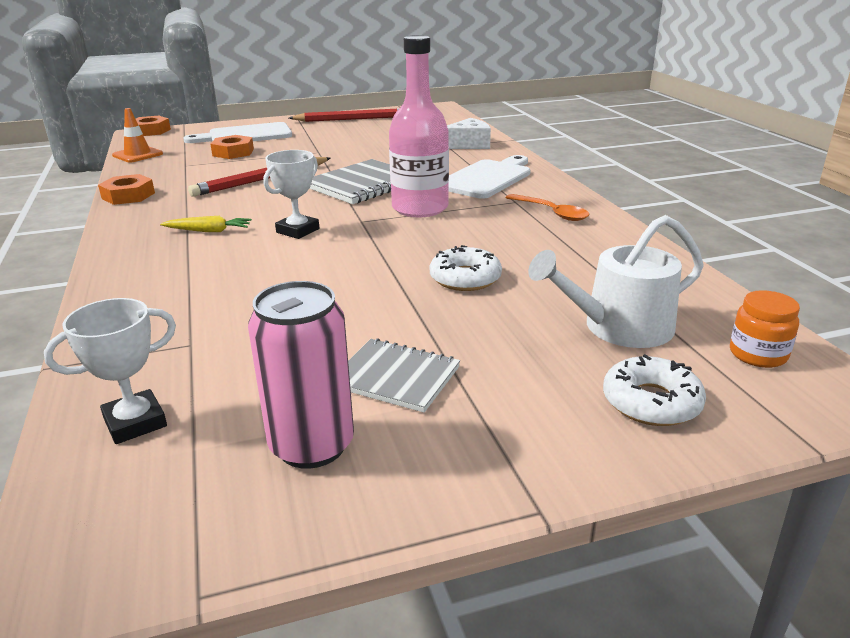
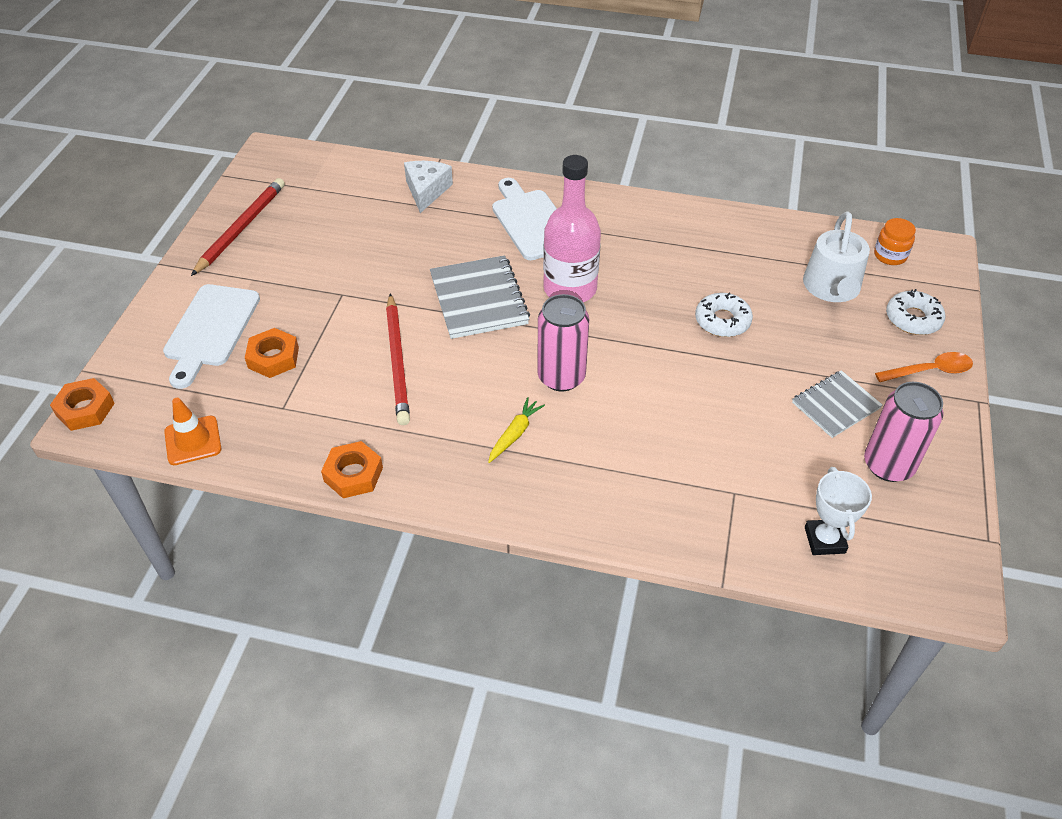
camera: 60 degrees left, 20 degrees up
(297, 231) = (561, 377): white trophy -> pink can
(551, 212) = (638, 226): orange spoon -> orange spoon (929, 371)

